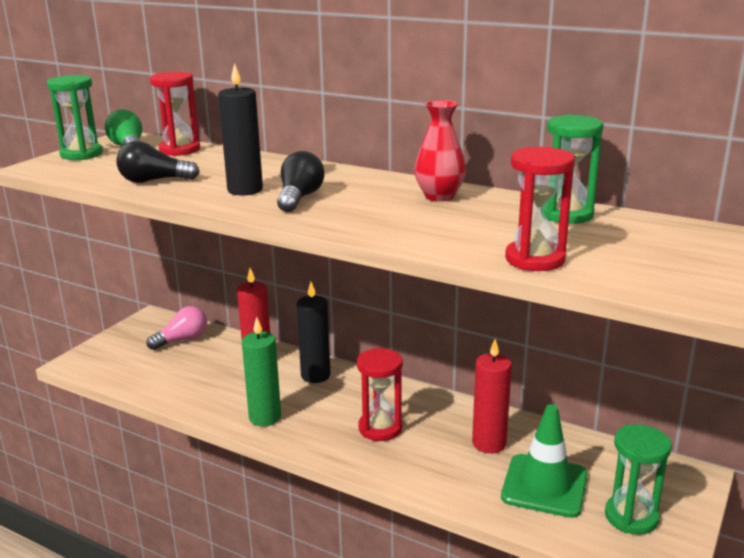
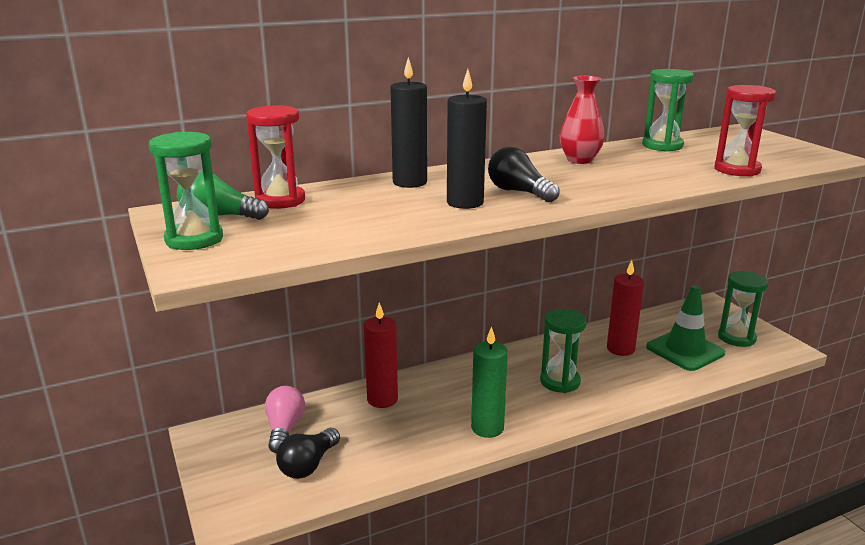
camera: 55 degrees left, 0 degrees up
(154, 181) = (370, 227): black light bulb -> black light bulb (308, 465)
(315, 375) = (448, 381): black candle -> black candle (409, 182)
(380, 428) = (560, 381): red hourglass -> green hourglass

